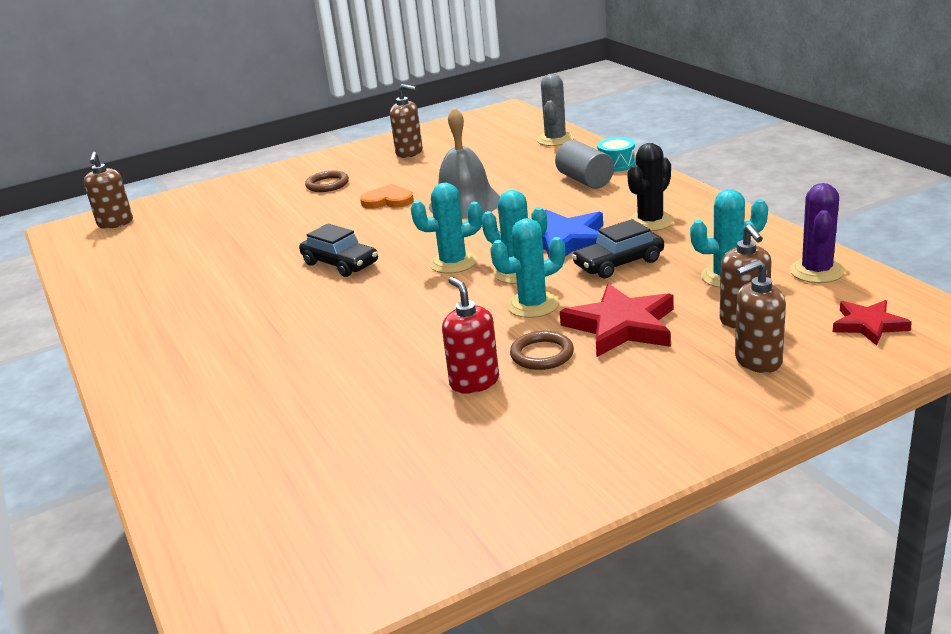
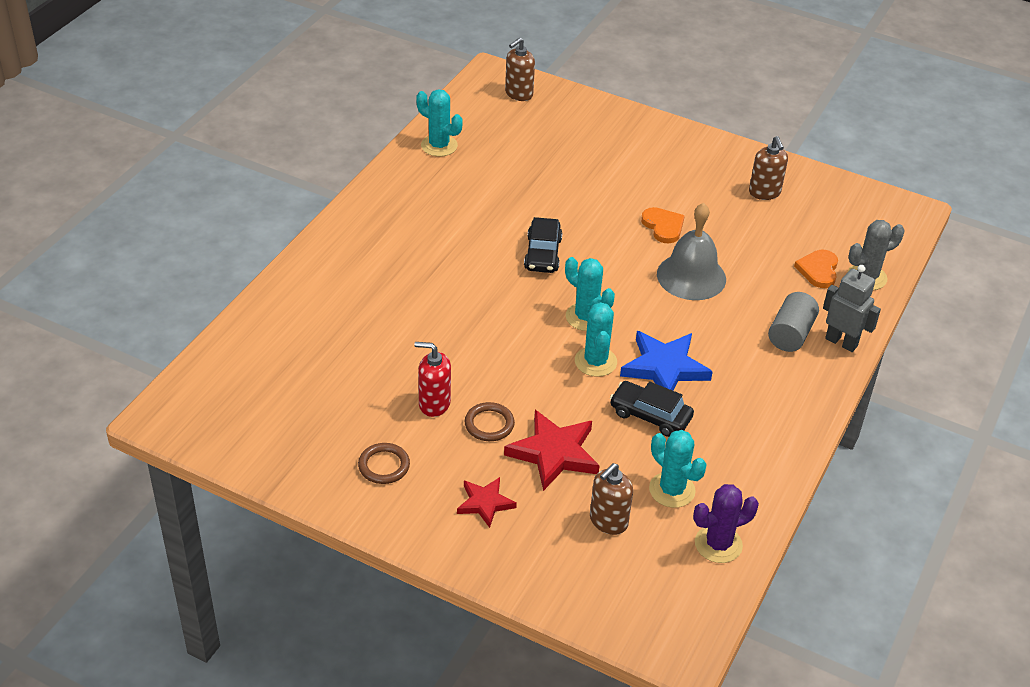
camera: 50 degrees right, 15 degrees up
(327, 184) = (666, 174): brown ring -> brown ring (384, 466)
(474, 382) = (434, 404): red soap dispenser -> red soap dispenser turned 105 degrees counterclockwise
(525, 154) = (818, 270): none -> orange heart
(533, 305) = (552, 391): turquoise cactus -> turquoise cactus (439, 146)
(616, 164) = (841, 342): turquoise drum -> grey robot
(650, 222) = (738, 408): black cactus -> none
(757, 361) = (553, 546): brown soap dispenser -> none
(868, 325) = (647, 599): red star -> red star (485, 503)

